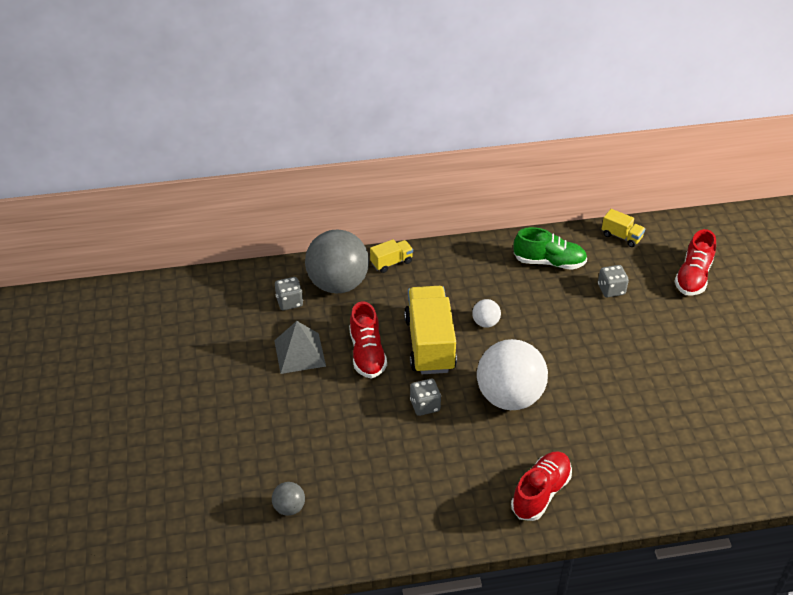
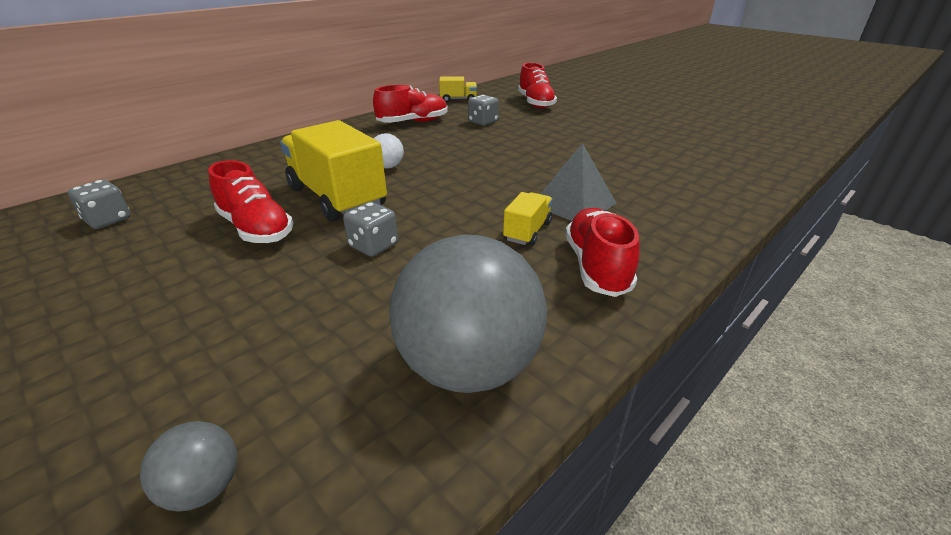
camera: 35 degrees left, 10 degrees down
(300, 353) = (143, 260): grey pyramid -> grey pyramid (574, 204)
(338, 284) = (180, 188): grey ball -> grey ball (468, 366)
(391, 262) = (245, 159): yellow truck -> yellow truck (527, 231)
(509, 397) = (468, 205): white ball -> none
(549, 262) = (413, 122): green shoe -> red shoe

